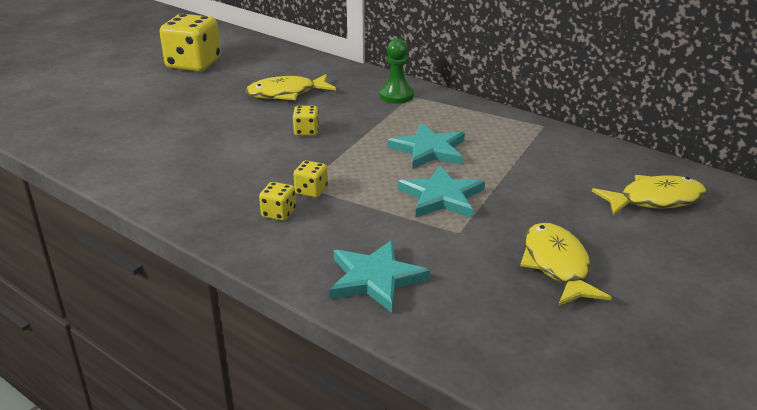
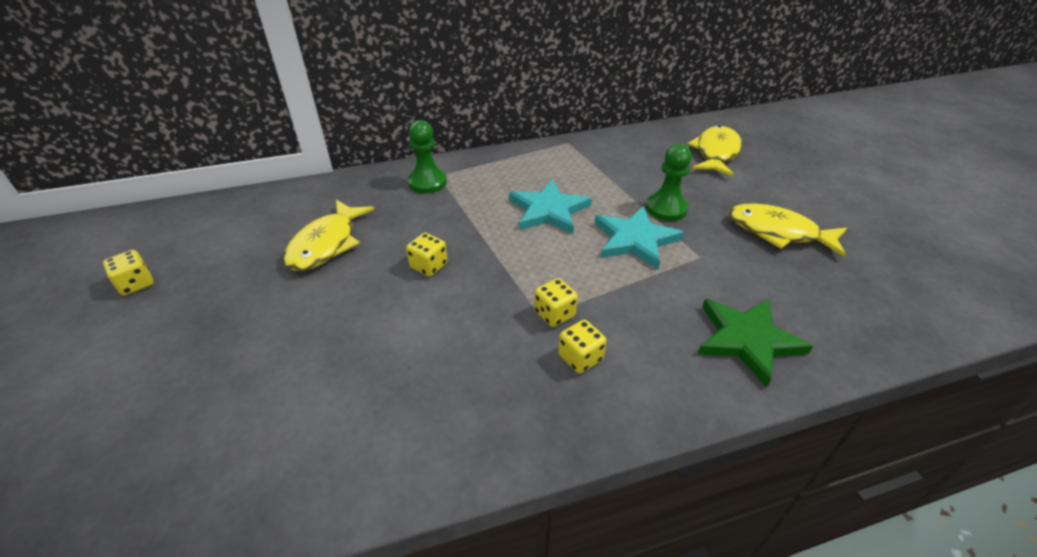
camera: 55 degrees left, 10 degrees up
(193, 64) = (136, 284): yellow dice -> yellow dice, size x0.45
(375, 278) = (747, 340): turquoise star -> green star
(509, 199) = (666, 208): none -> green pawn

